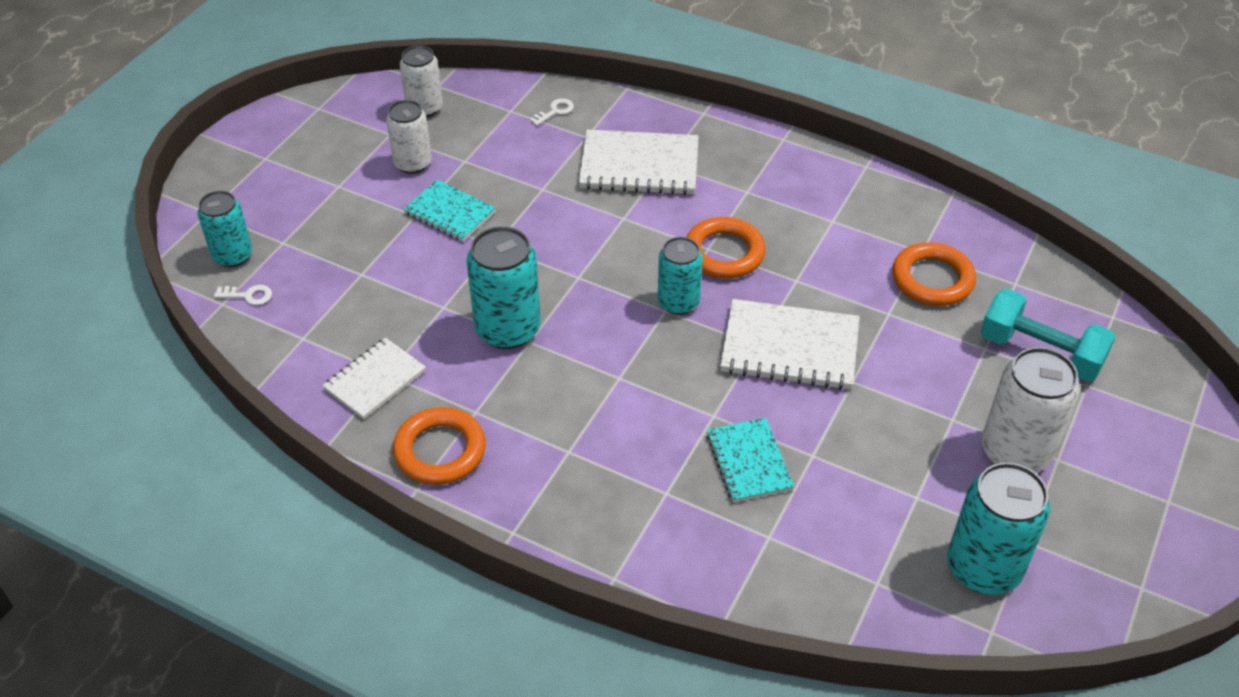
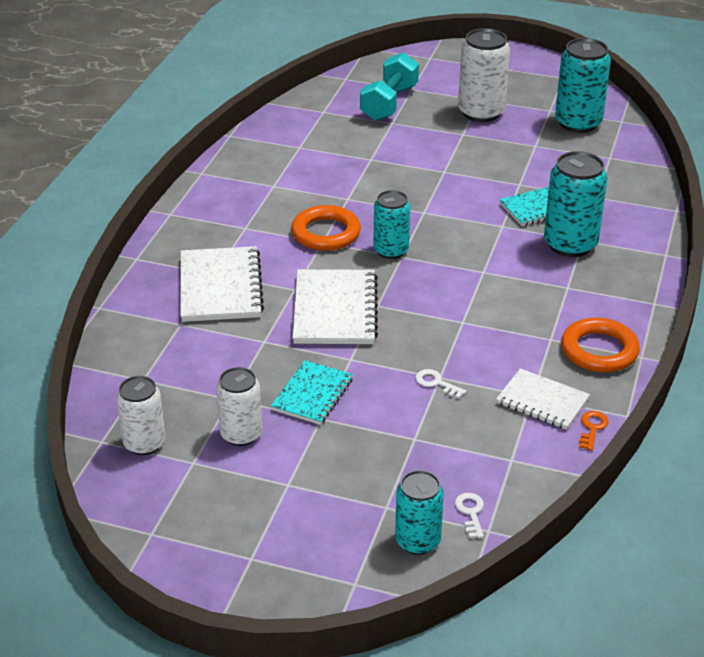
camera: 100 degrees left, 10 degrees down
(318, 412) = (592, 428): none -> orange key
(508, 329) = (453, 335): turquoise can -> turquoise can (570, 244)
(555, 111) = (142, 348): white key -> white key (436, 383)
(789, 348) = (421, 197): white notebook -> white notebook (335, 310)
(932, 279) = (329, 142): orange ring -> none

